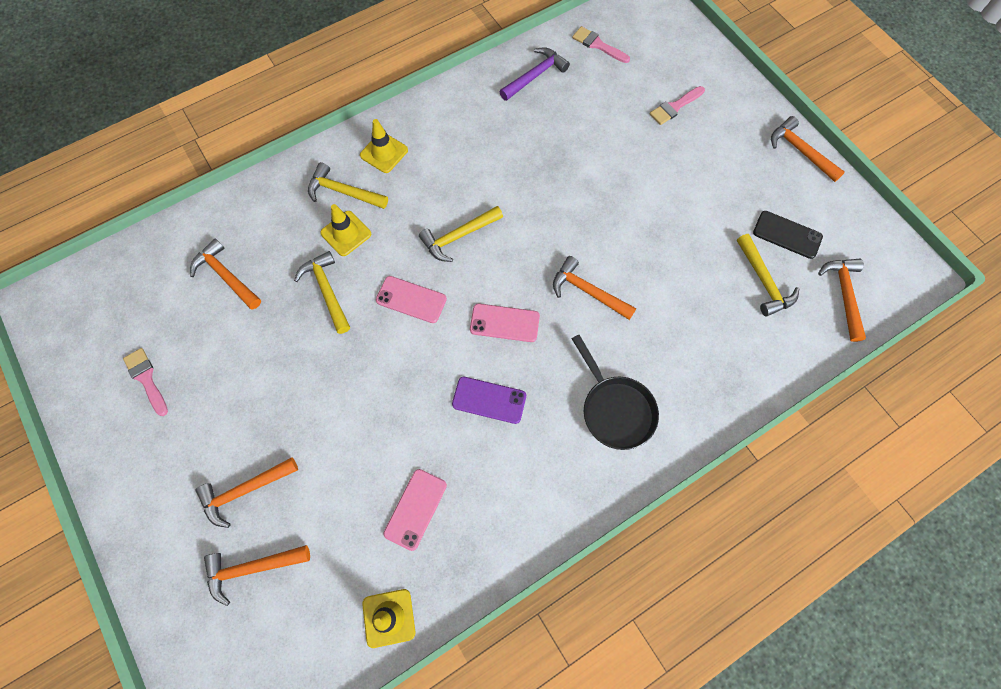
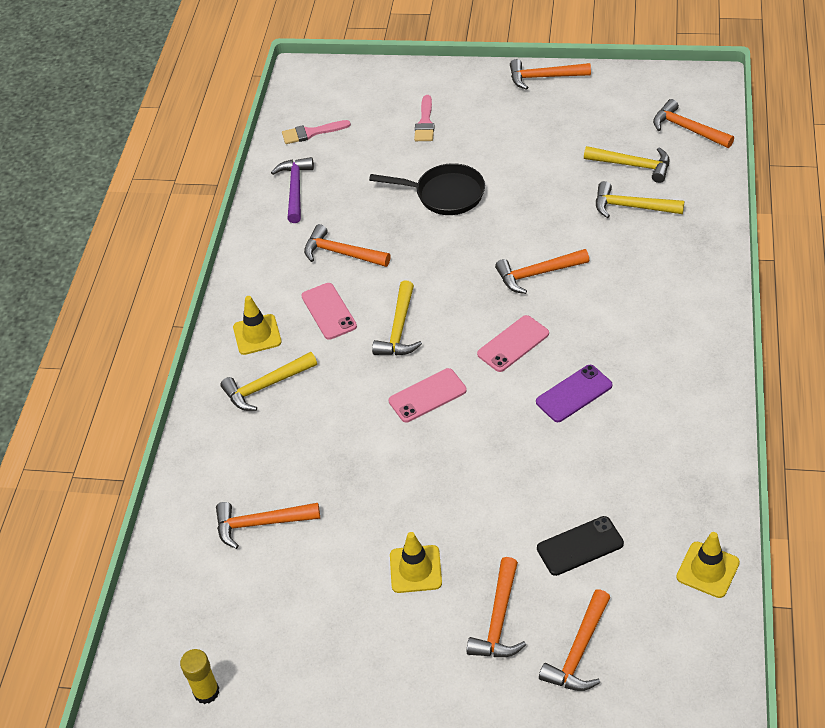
camera: 45 degrees left, 20 degrees down
(74, 343) = (206, 692): none -> yellow glue stick
(146, 379) = (308, 645): pink brush -> none
(327, 291) = (357, 452): yellow hammer -> yellow hammer (632, 207)
(346, 233) = (312, 407): yellow traffic cone -> yellow traffic cone (415, 569)
(415, 509) = (627, 499): pink phone -> pink phone (328, 311)
(499, 148) = (341, 253): none -> orange hammer
(615, 409) = (657, 317): black pan -> black pan (445, 194)
(787, 235) = (607, 128): black phone -> black phone (580, 546)

